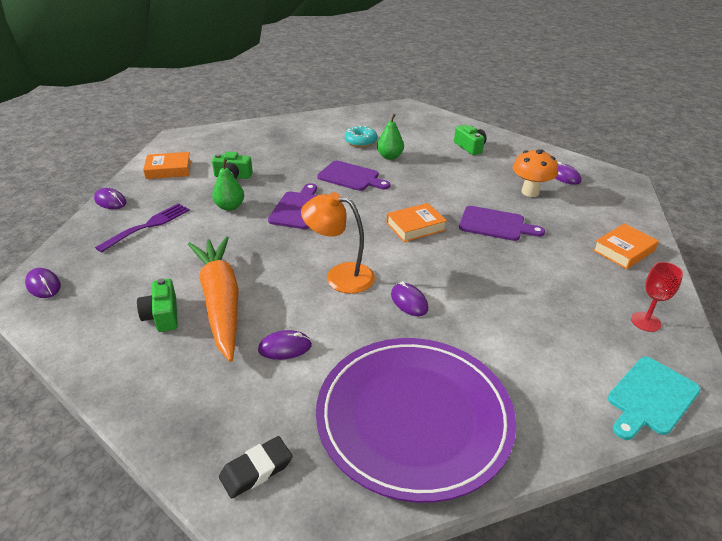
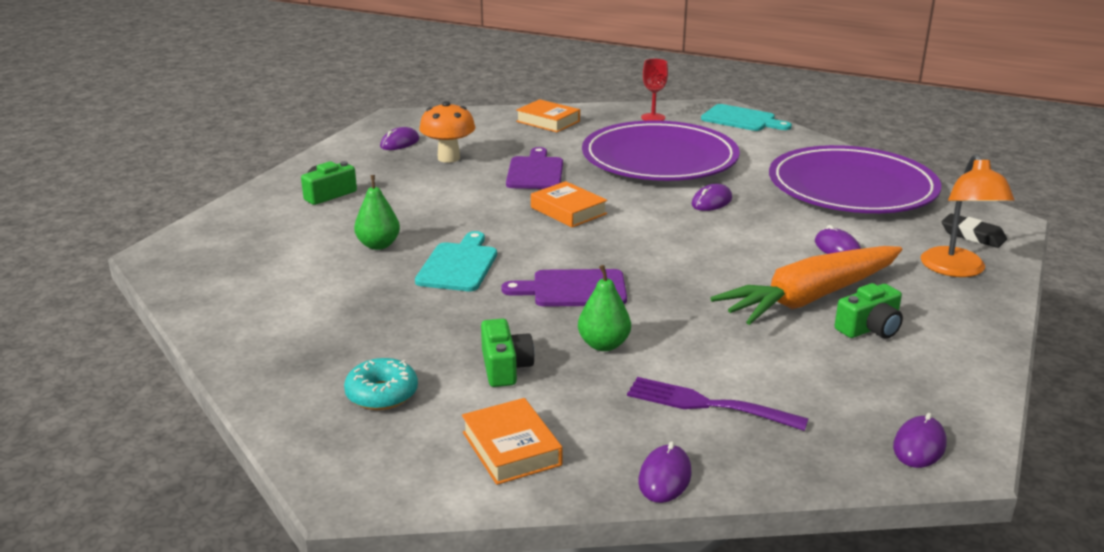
camera: 105 degrees left, 10 degrees down
(340, 276) = (701, 239): orange lamp -> orange lamp (957, 270)
(351, 177) = (458, 265): purple cutting board -> turquoise cutting board
(360, 142) = (327, 274): turquoise donut -> turquoise donut (382, 394)
(519, 296) = (659, 158): none -> purple plate

